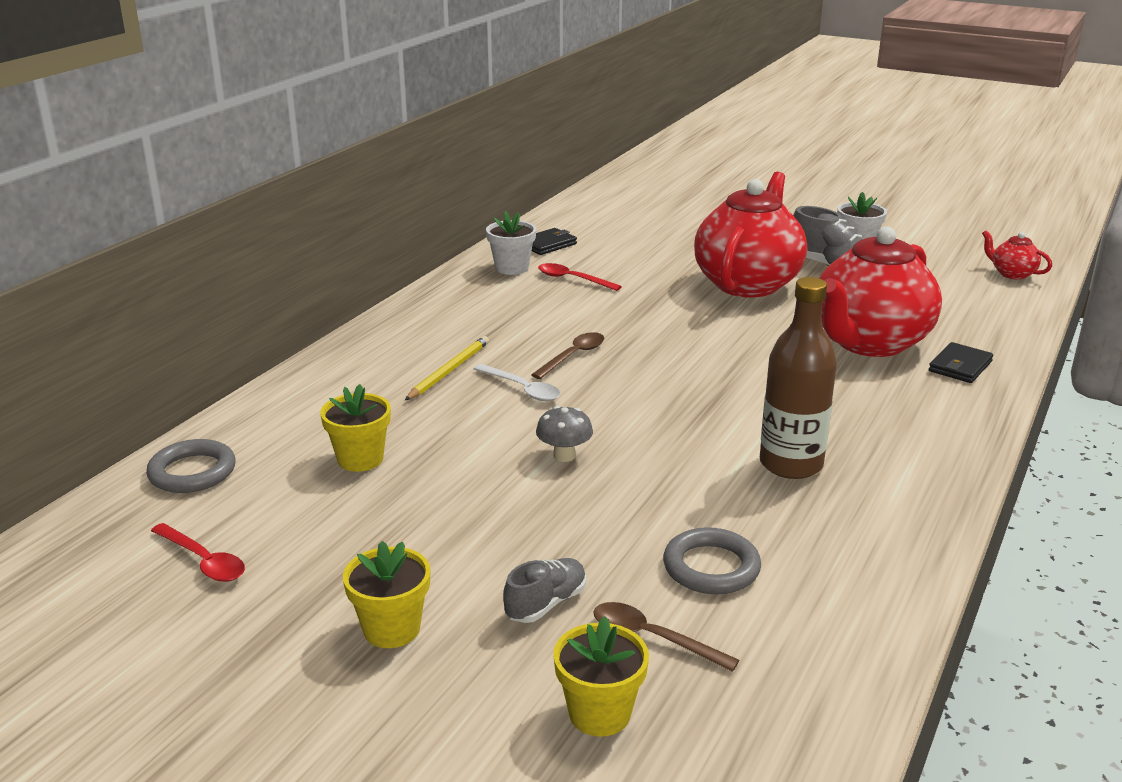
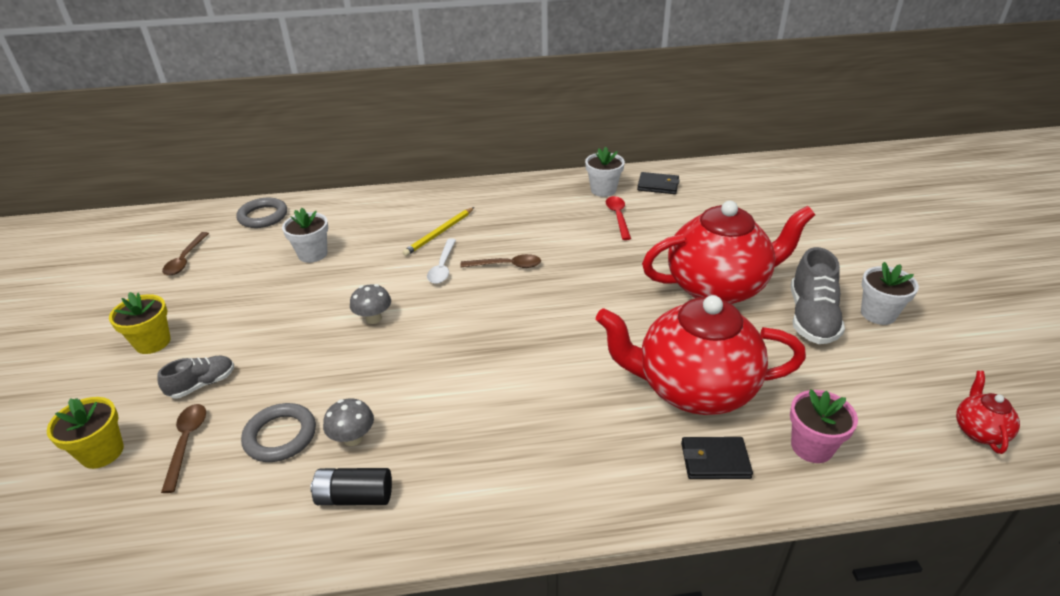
camera: 55 degrees right, 10 degrees up
(203, 561) = (185, 259): red spoon -> brown spoon
(360, 459) = (313, 254): yellow flower pot -> white flower pot
(449, 371) = (439, 233): yellow pencil -> yellow pencil turned 135 degrees clockwise
(546, 604) = (202, 384): grey shoe -> grey shoe turned 45 degrees counterclockwise
(763, 522) = (353, 438): none -> grey mushroom
(791, 464) = (445, 421): brown bottle -> none
(853, 544) = (355, 497): none -> black battery
(978, 328) = (812, 447): none -> pink flower pot

